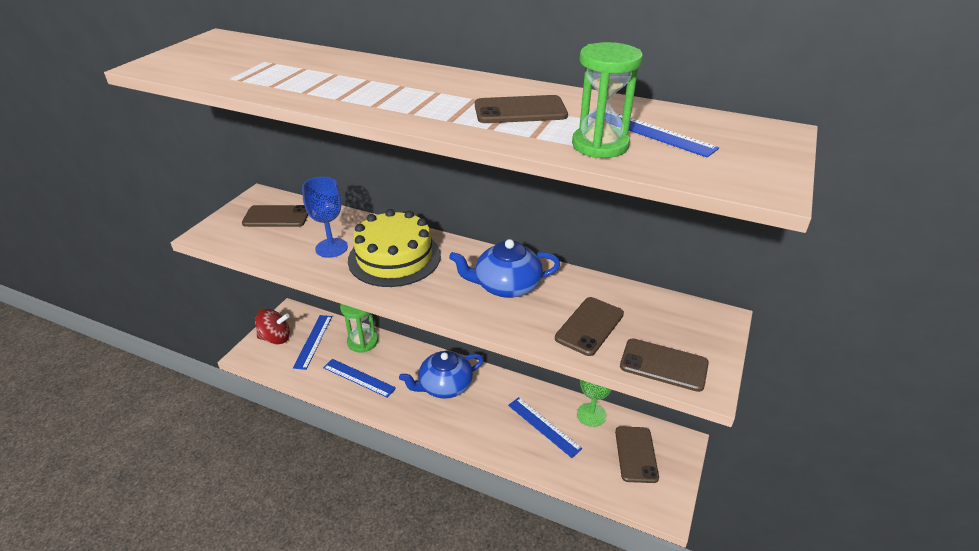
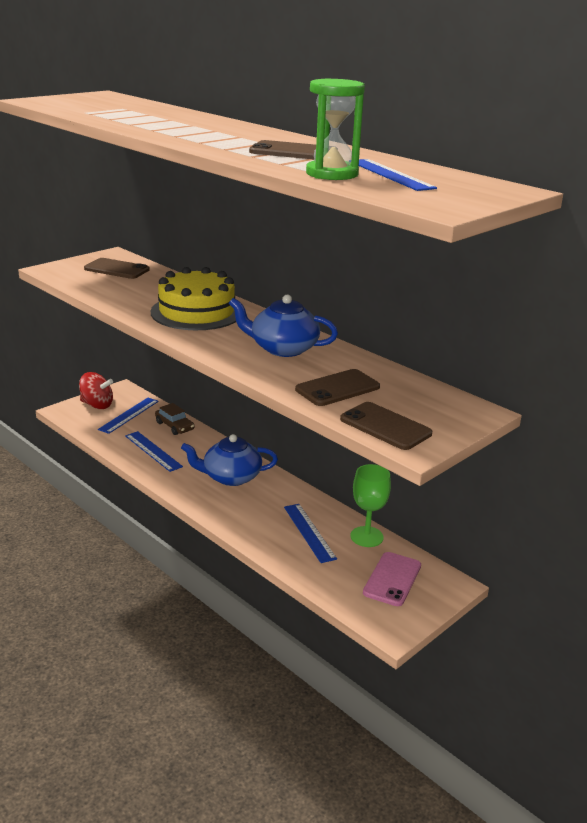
camera: 20 degrees right, 10 degrees down
(331, 248) = (147, 296): blue goblet -> none
(362, 342) = (174, 426): green hourglass -> brown car
(636, 454) = (392, 579): brown phone -> pink phone

